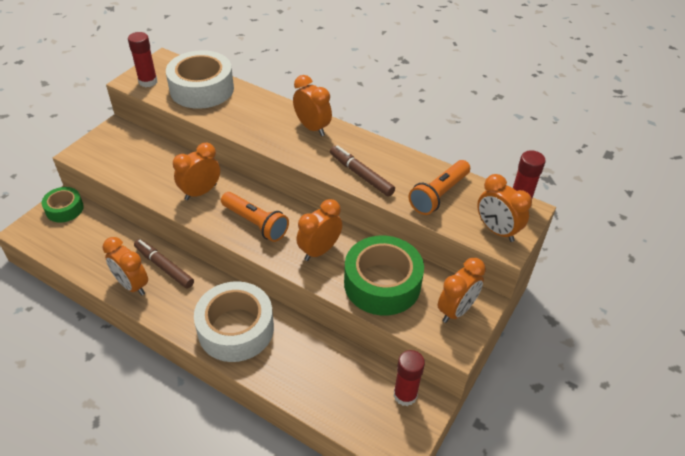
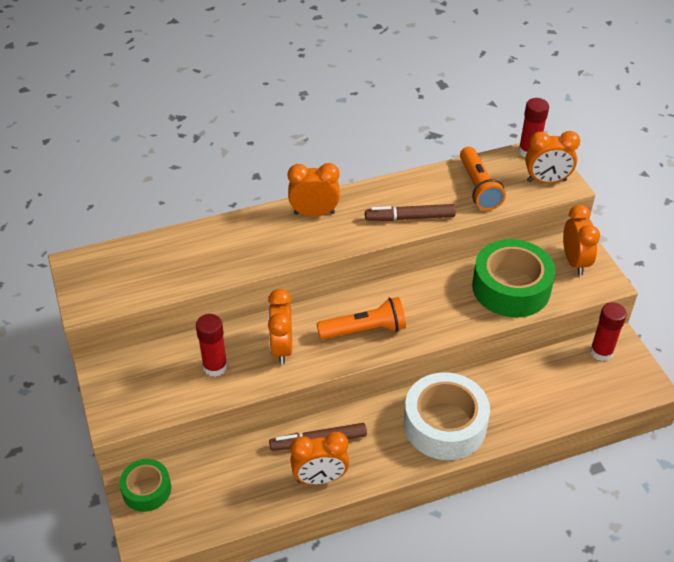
camera: 50 degrees left, 0 degrees up
(148, 82) = (102, 293): red glue stick -> red glue stick (215, 366)
(202, 89) = (165, 258): white tape -> none
(319, 250) = (439, 305): orange clock -> none

